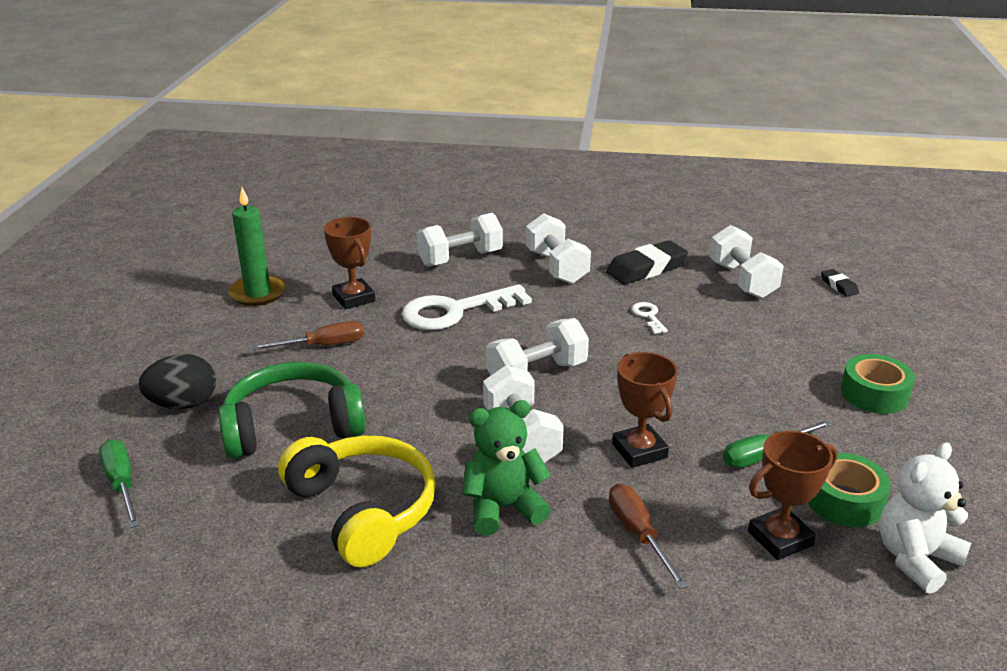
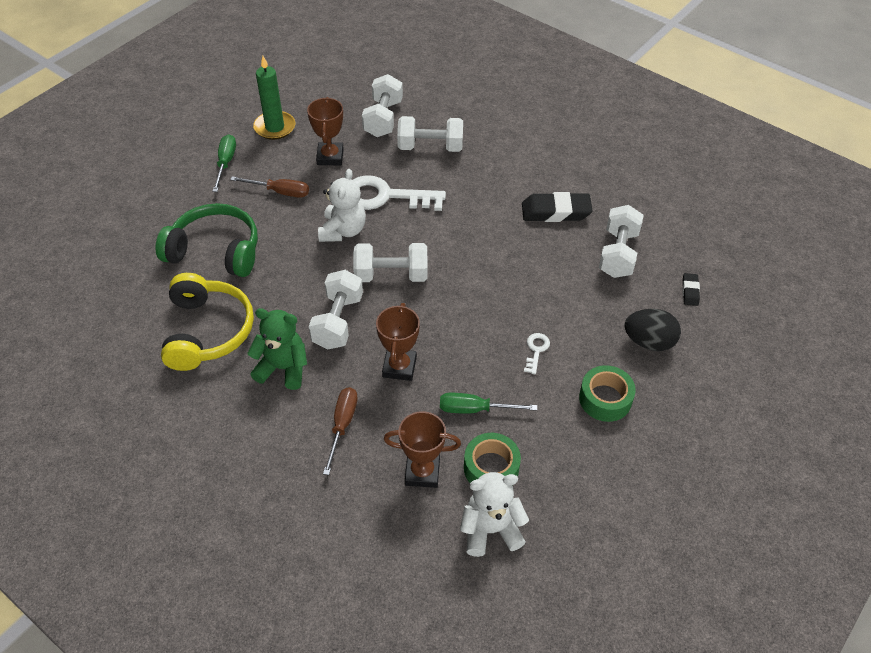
camera: 30 degrees right, 20 degrees up
(122, 484) = (101, 252): green screwdriver -> green screwdriver (226, 163)
(183, 404) = (169, 206): black egg -> black egg (649, 342)
(438, 355) = (343, 231): none -> white teddy bear
(556, 267) = (491, 183): white dumbbell -> white dumbbell (383, 118)
(648, 316) = (513, 258): white key -> white key (536, 350)

